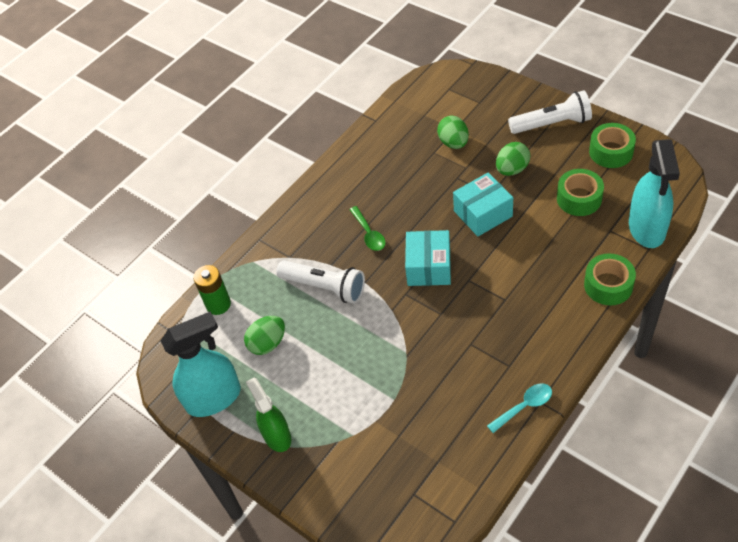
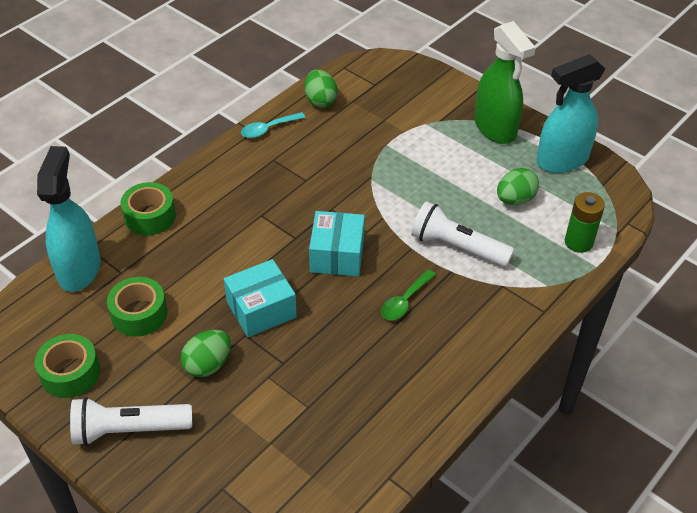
camera: 175 degrees right, 5 degrees down
(277, 436) = (495, 128): green spray bottle -> green spray bottle, size x1.52
(369, 234) = (405, 301): green spoon -> green spoon turned 120 degrees counterclockwise
(453, 143) = (277, 418): green egg -> green egg (320, 101)

